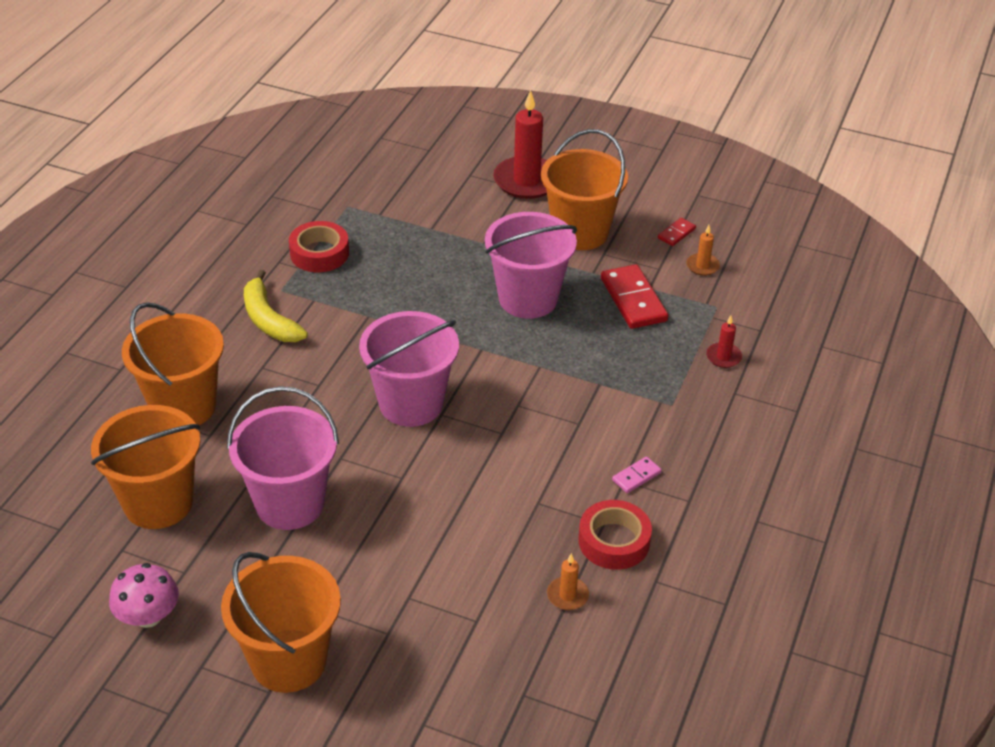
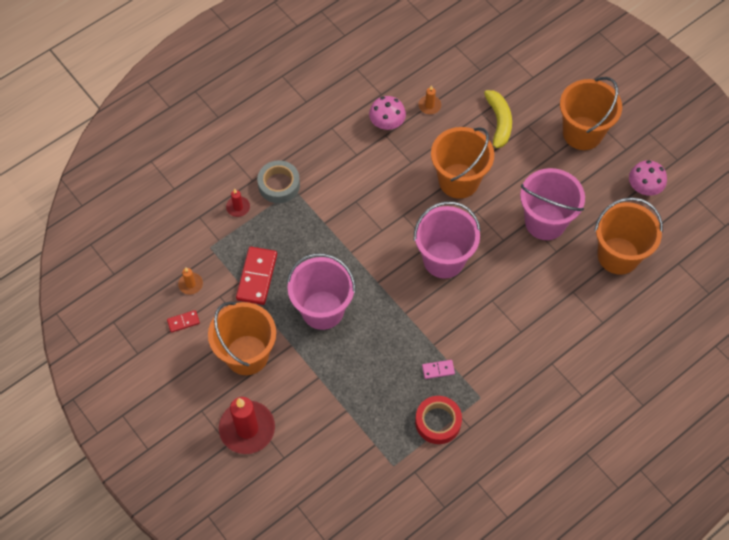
camera: 150 degrees left, 20 degrees up
(183, 406) = (581, 321): orange bucket -> orange bucket (458, 181)
(269, 319) = (500, 372): yellow banana -> yellow banana (498, 123)
(614, 541) = (387, 123): red tape -> pink mushroom
(636, 476) = (348, 153): pink domino -> pink domino (438, 370)
(696, 401) = (279, 185): none -> grey tape

